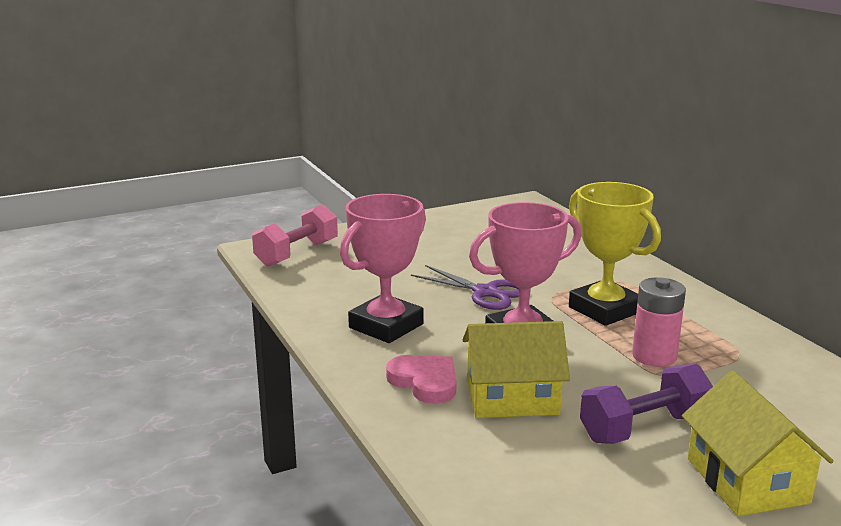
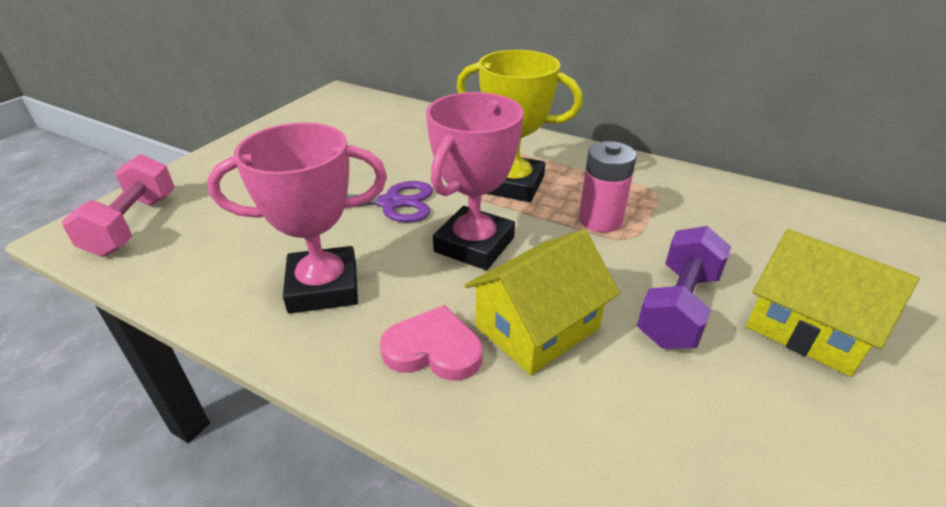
camera: 35 degrees left, 15 degrees up
(386, 326) = (323, 287): pink trophy -> pink trophy turned 75 degrees clockwise

